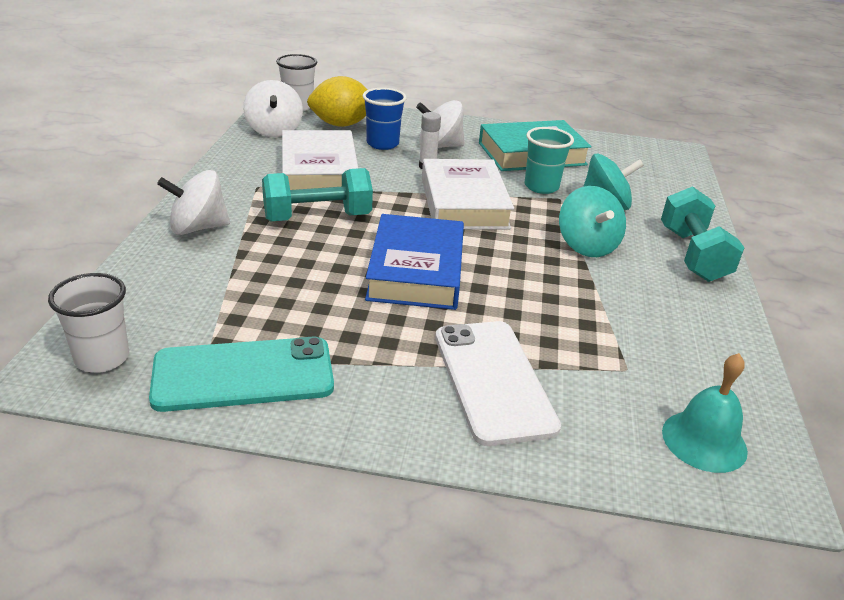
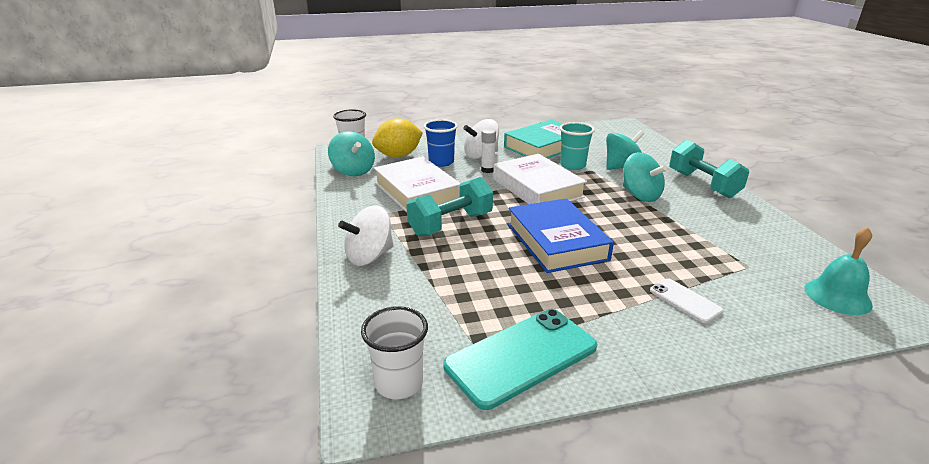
camera: 20 degrees left, 5 degrees down
(274, 130) = (353, 171): white spinning top -> turquoise spinning top
(493, 380) = (685, 300): white phone -> white phone, size x0.51

